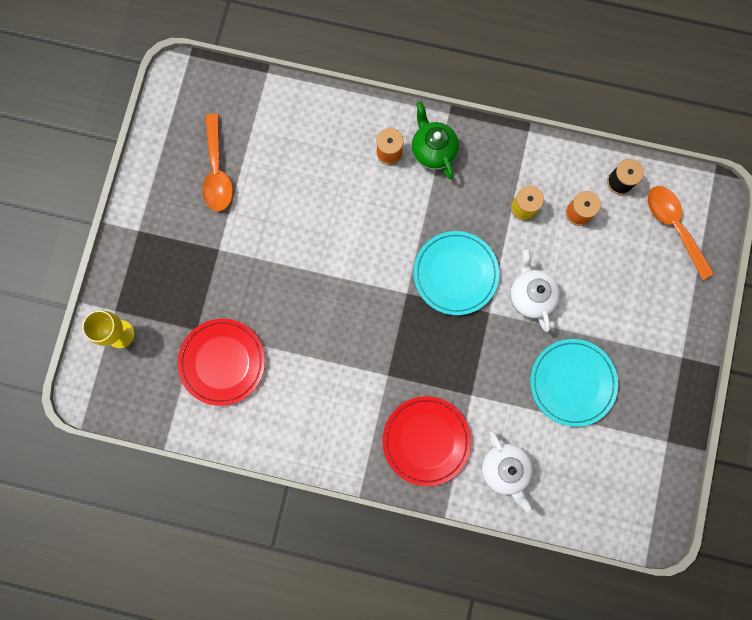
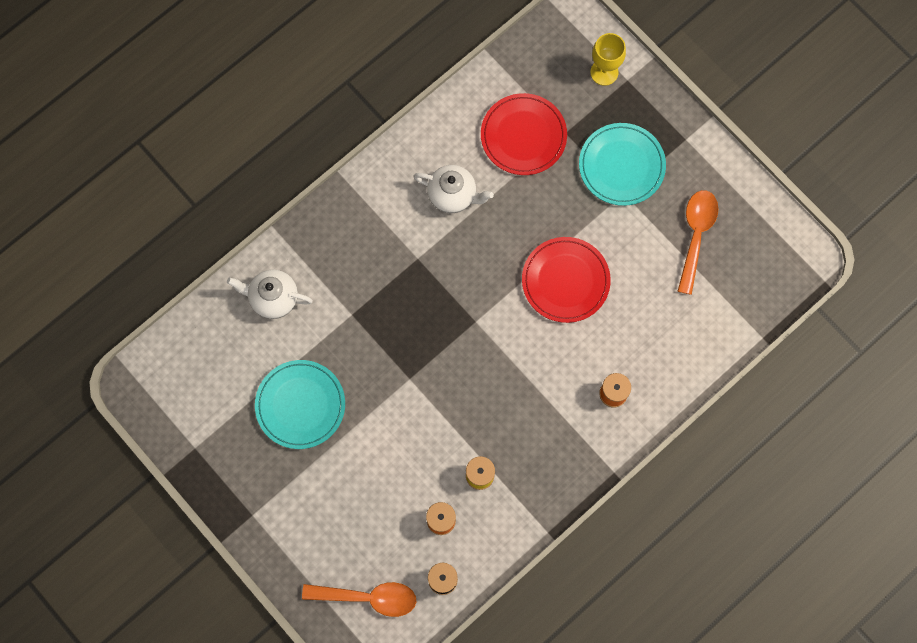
camera: 125 degrees right, 5 degrees down
(217, 171) = (696, 236): orange spoon -> orange spoon turned 75 degrees clockwise
(426, 440) = (342, 253): red plate -> red plate (565, 281)
(433, 151) = (588, 433): green teapot -> none
(455, 274) = (463, 374): turquoise plate -> turquoise plate (621, 166)
(530, 295) = (398, 424): white teapot -> white teapot (453, 195)

